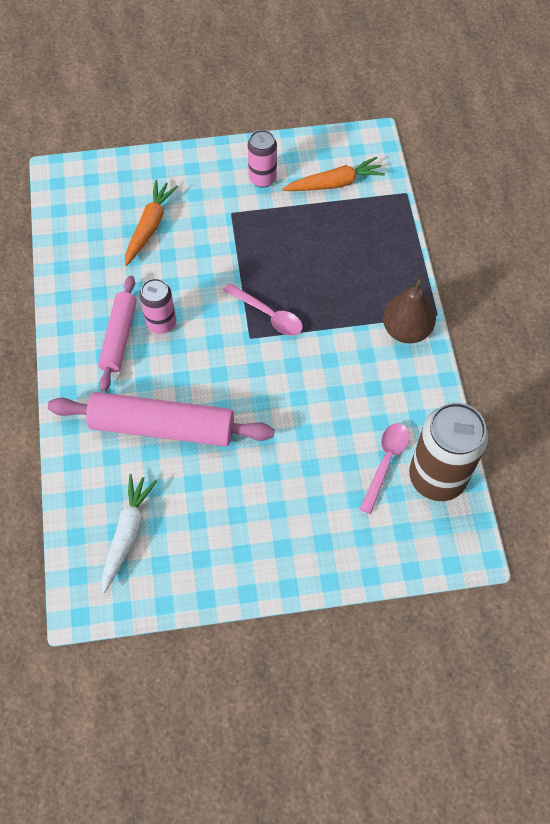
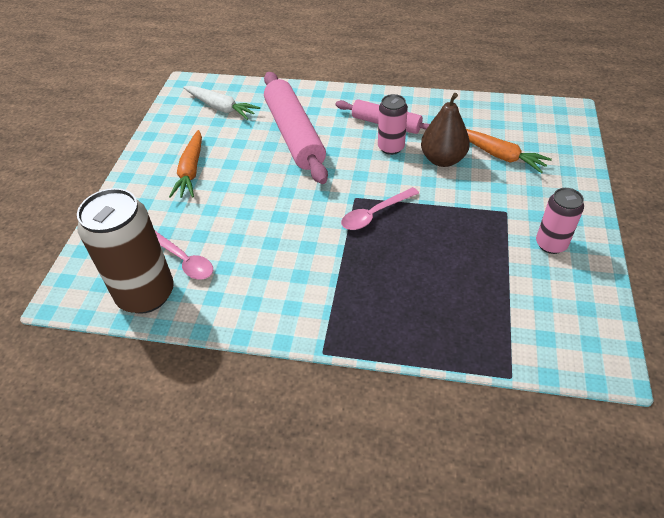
camera: 110 degrees right, 15 degrees down
(162, 426) = (294, 135): pink rolling pin -> pink rolling pin turned 45 degrees counterclockwise
(334, 183) = (536, 306): orange carrot -> orange carrot (191, 171)
(406, 330) = (315, 317): brown pear -> brown pear (442, 159)

